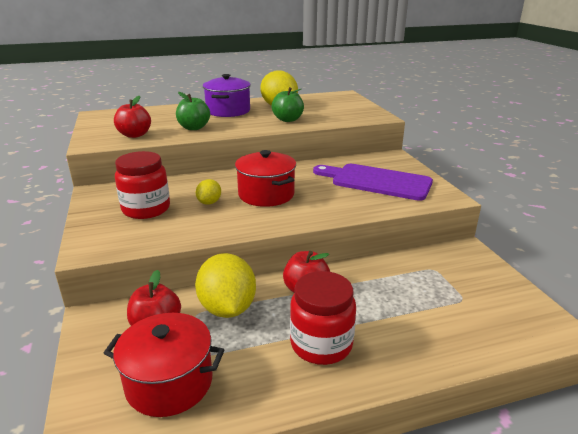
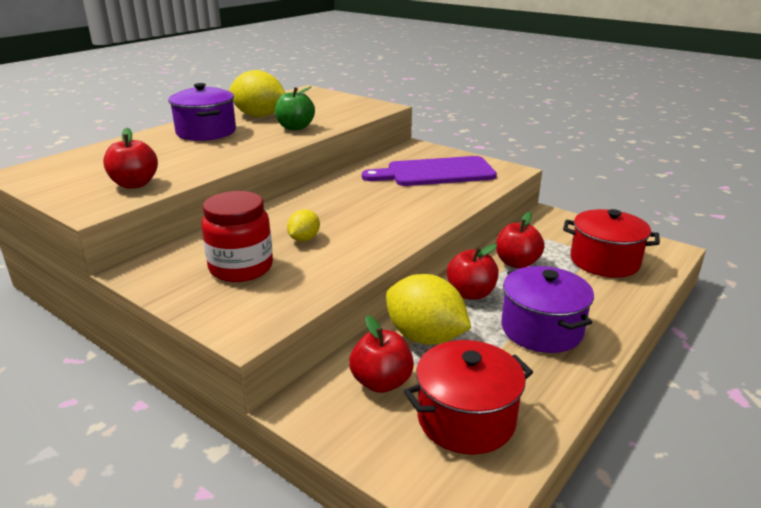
camera: 35 degrees left, 0 degrees up
(194, 128) = (199, 159): green apple -> none
(209, 203) = (304, 239): yellow lemon -> yellow lemon turned 45 degrees clockwise
(266, 194) = (351, 213): red pot -> red pot (604, 261)
(321, 344) = (541, 329): red jar -> purple pot
(378, 281) = (517, 263): none -> red apple

